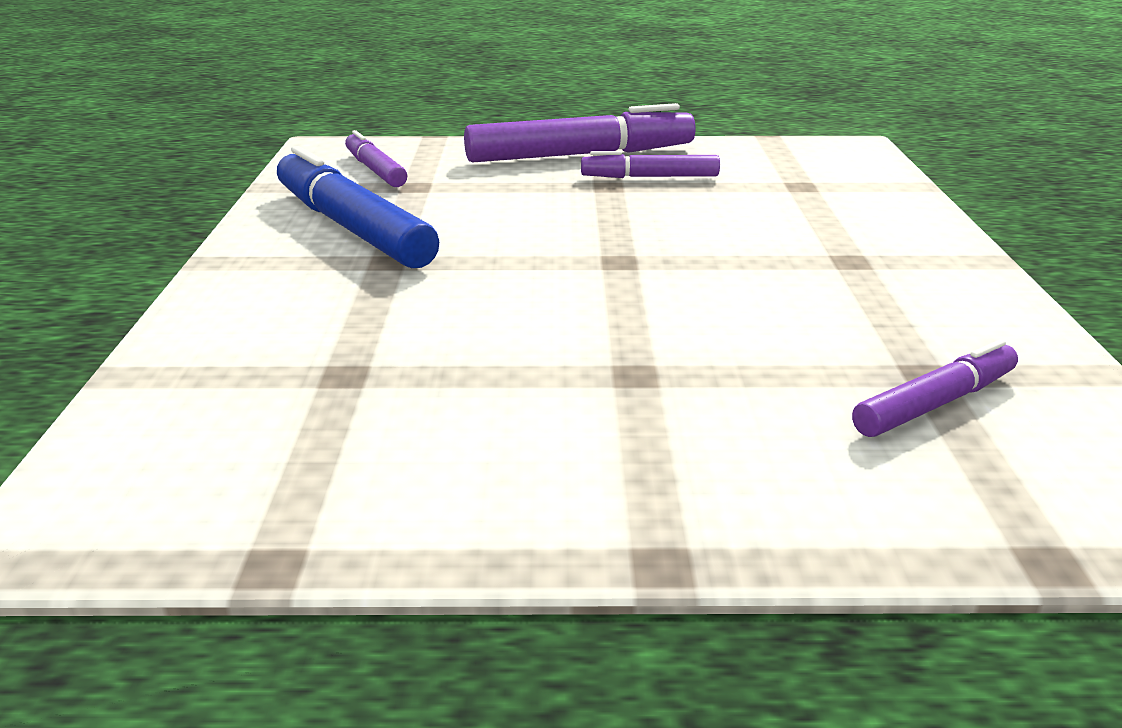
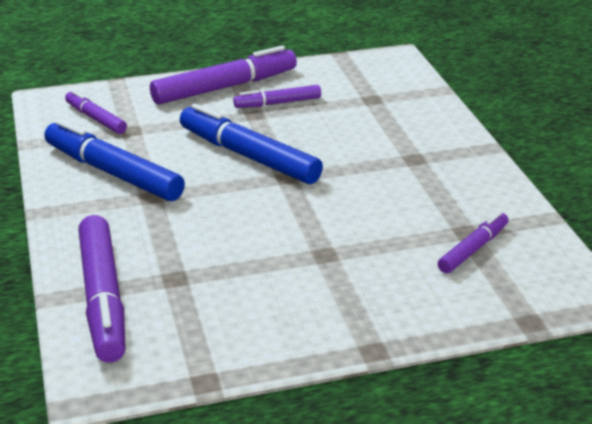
camera: 15 degrees left, 5 degrees up
(200, 387) = (103, 298): none -> purple marker
(571, 230) = (248, 156): none -> blue marker

